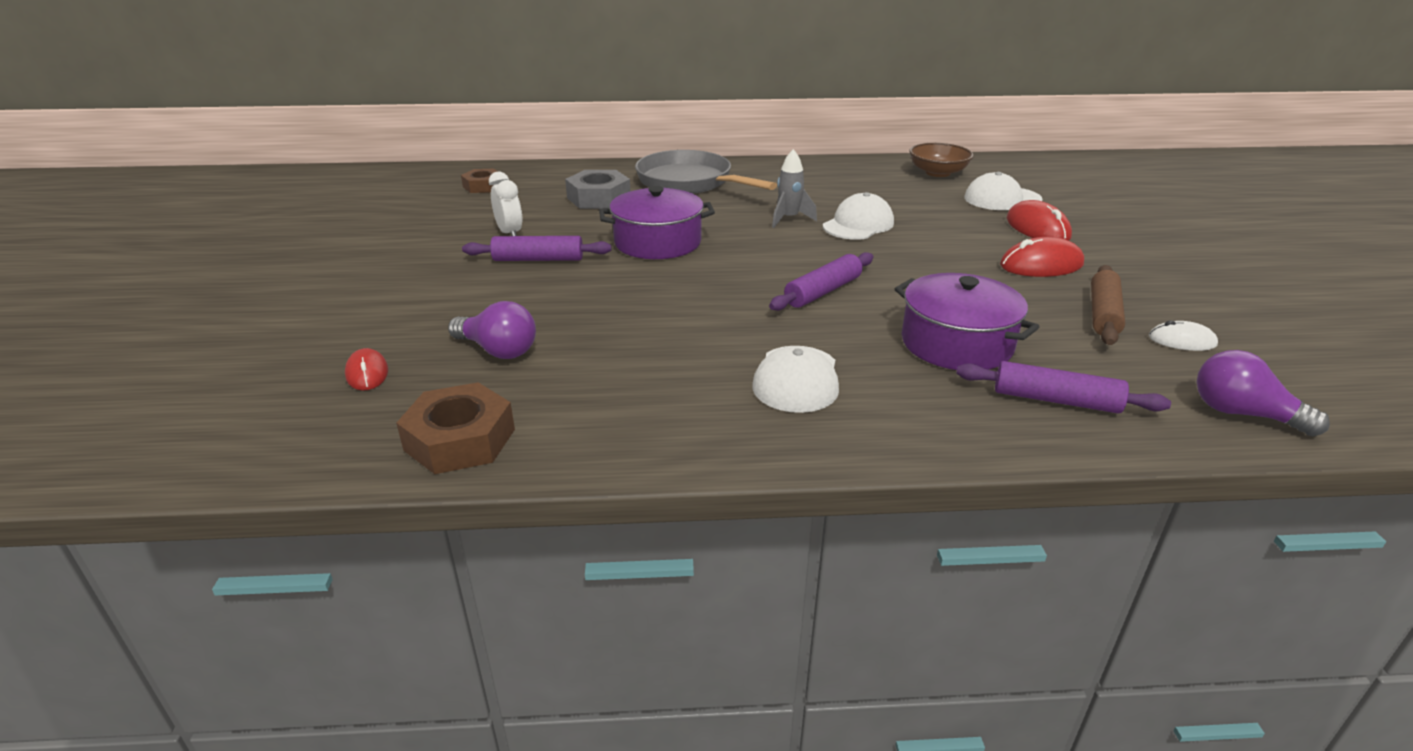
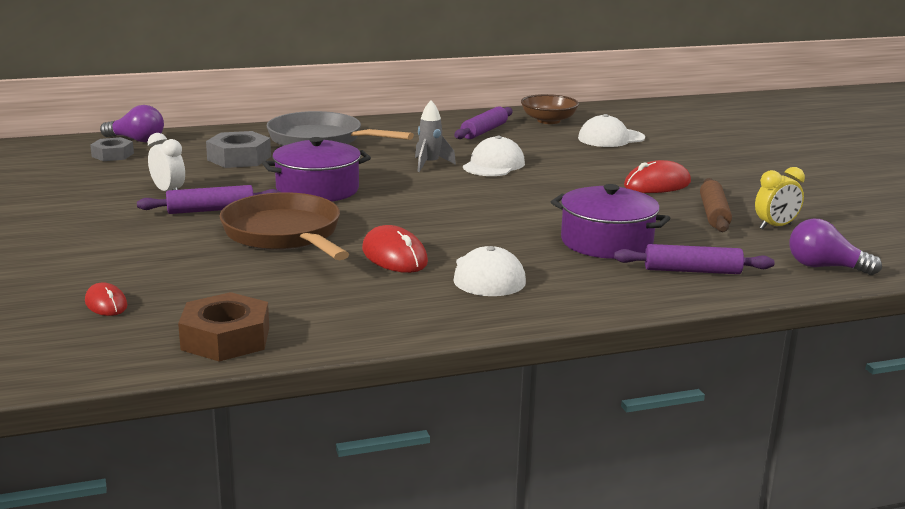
camera: 15 degrees left, 10 degrees down
(483, 186) = (113, 155): brown nut -> grey nut
(498, 350) = (218, 278): purple light bulb -> purple light bulb (137, 140)
(596, 298) = (285, 234): none -> brown pan
(823, 291) = (484, 215): purple rolling pin -> purple rolling pin (484, 131)
(1037, 228) = (647, 158): red mouse -> red mouse (394, 256)
(1182, 341) = (775, 227): white mouse -> yellow clock

